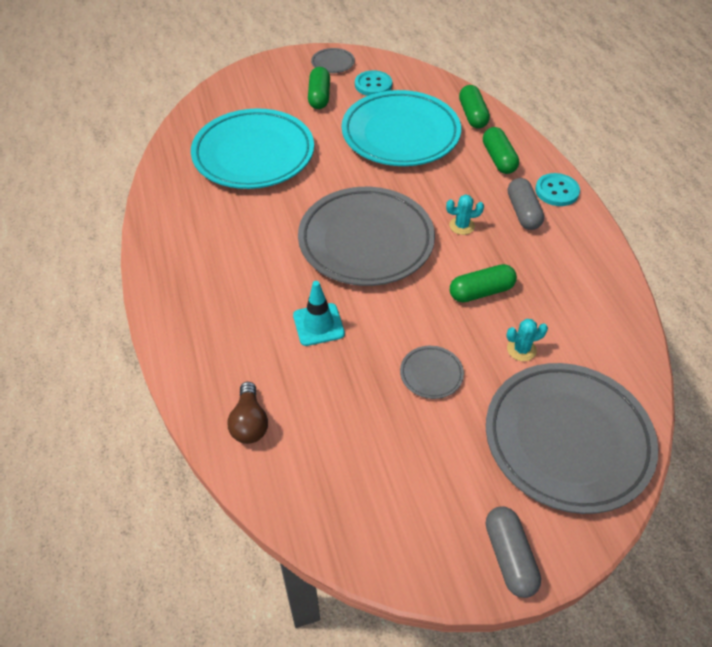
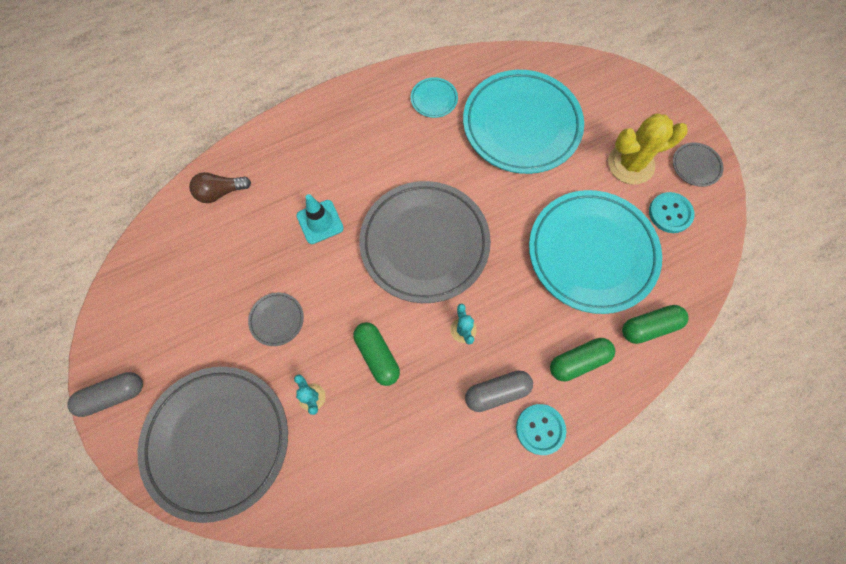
camera: 80 degrees right, 20 degrees up
(195, 212) = (434, 99): none -> turquoise plate
(319, 96) = (630, 164): green capsule -> yellow cactus

